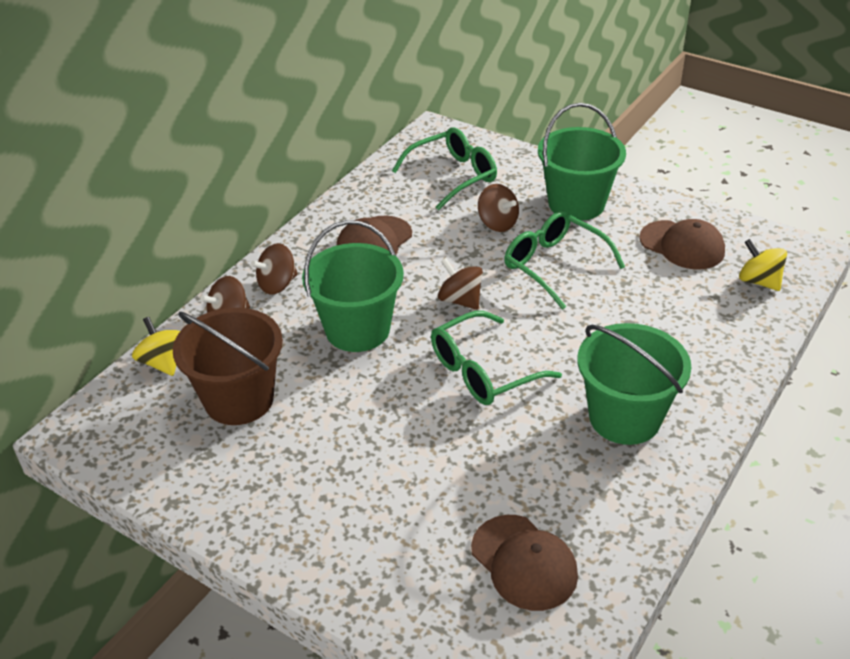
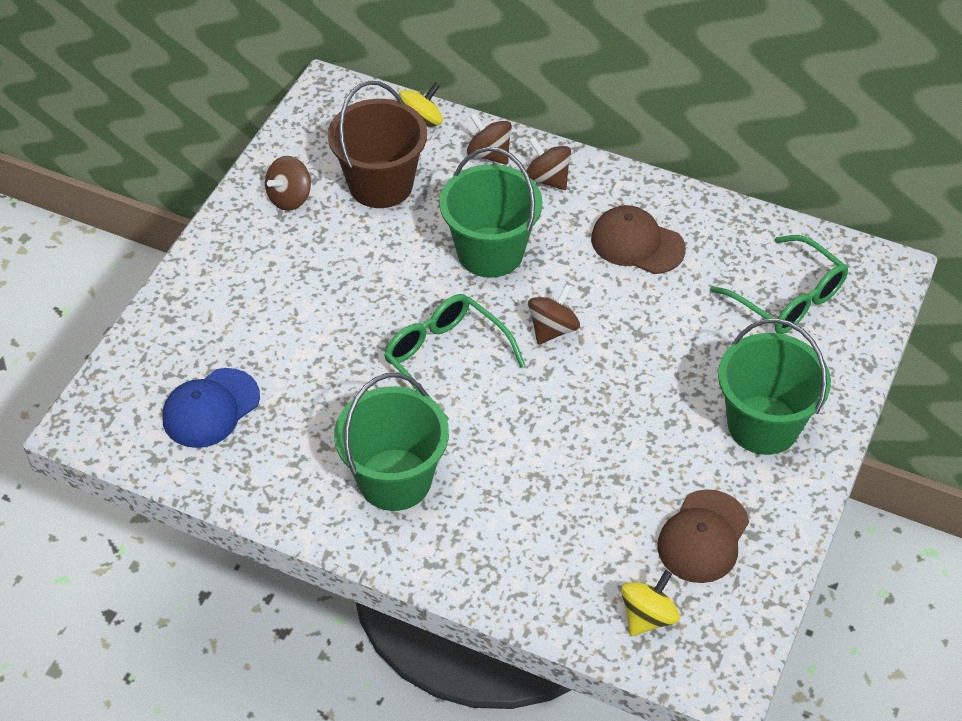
camera: 80 degrees right, 10 degrees up
(497, 223) = (700, 349): brown spinning top -> brown spinning top (290, 198)
(524, 562) = (210, 408): brown cap -> blue cap
(554, 265) = (633, 408): green glasses -> none

